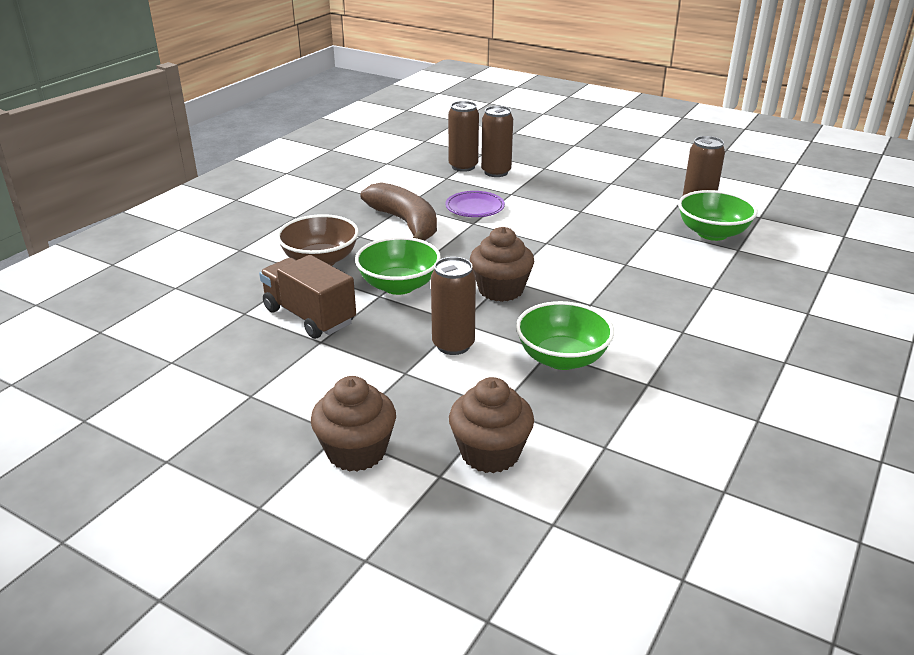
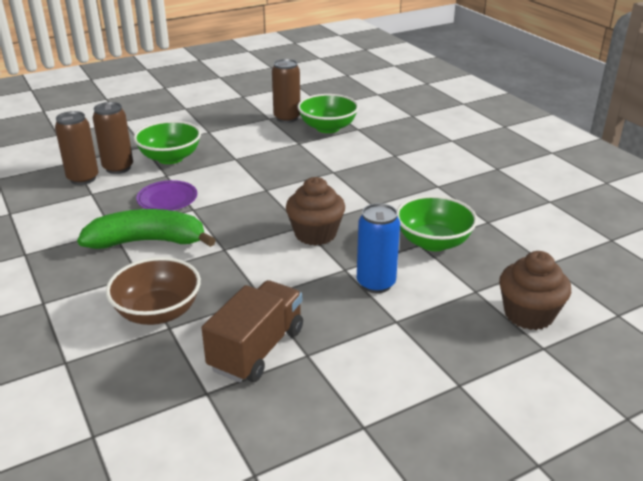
camera: 60 degrees left, 0 degrees up
(309, 316) = (257, 349): brown truck -> brown truck turned 135 degrees clockwise
(356, 451) = (490, 382): brown cupcake -> none
(399, 286) = (256, 281): green bowl -> green bowl (170, 158)
(405, 223) = (148, 241): brown banana -> green banana
(453, 345) = (376, 283): brown can -> blue can

